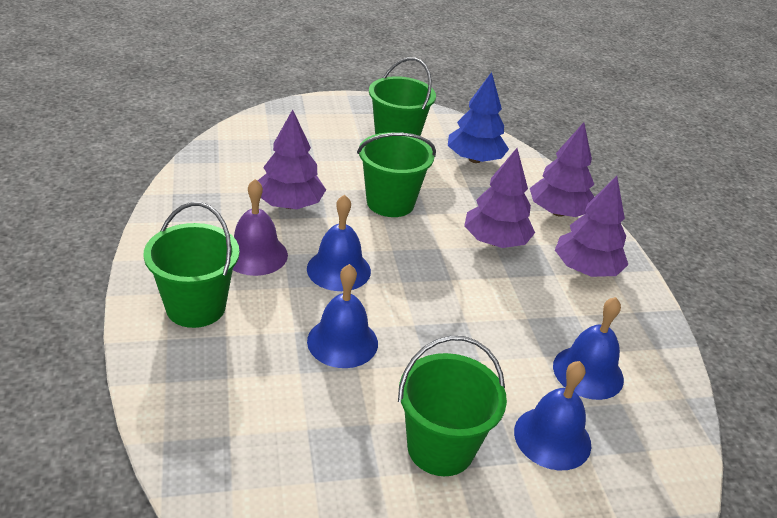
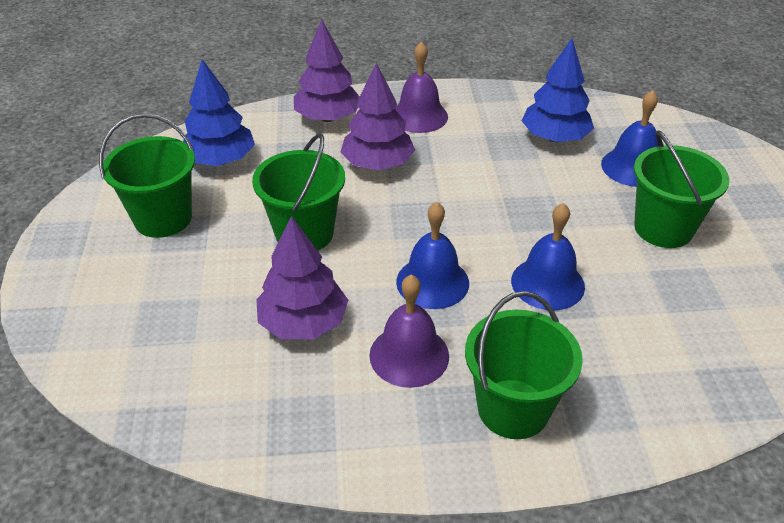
camera: 80 degrees left, 5 degrees up
(586, 269) = (419, 116): purple tree -> purple bell
(588, 372) = (554, 137): blue bell -> blue tree

